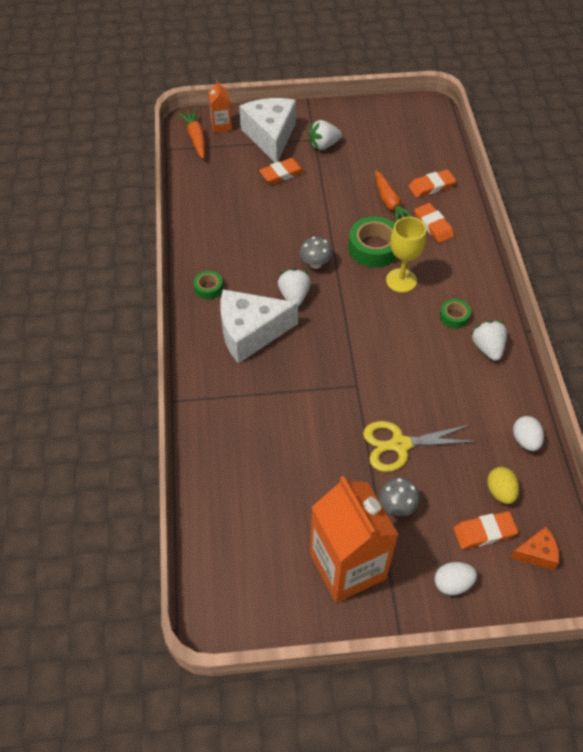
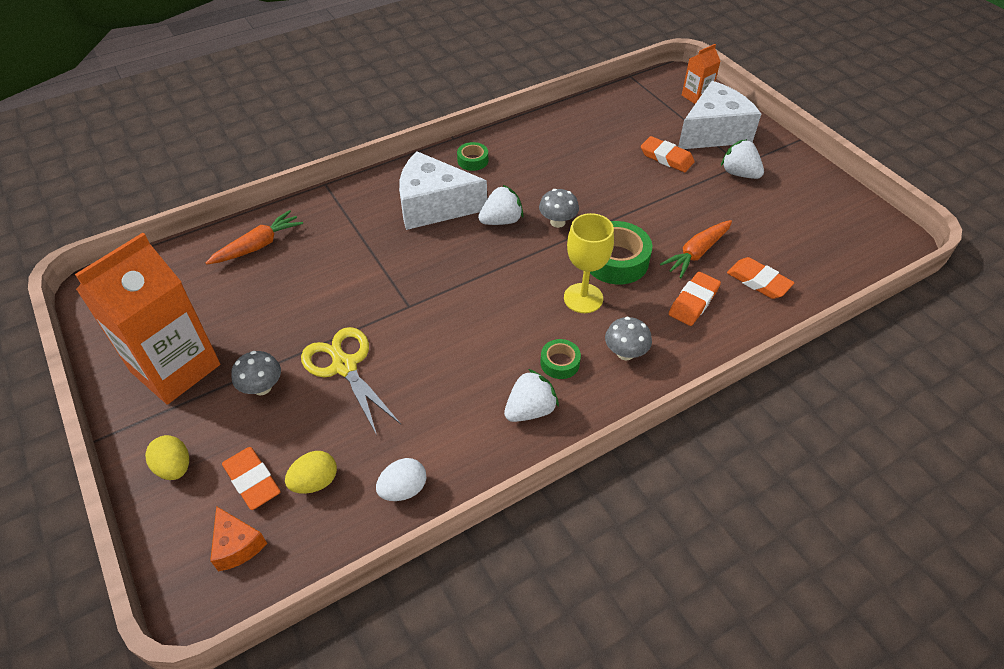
camera: 65 degrees right, 5 degrees down
(196, 138) = (662, 87): orange carrot -> orange carrot (257, 246)
(250, 332) = (434, 206): white cheese -> white cheese turned 45 degrees counterclockwise
(452, 583) = (174, 467): white egg -> yellow egg
(461, 279) = (625, 353): none -> grey mushroom

